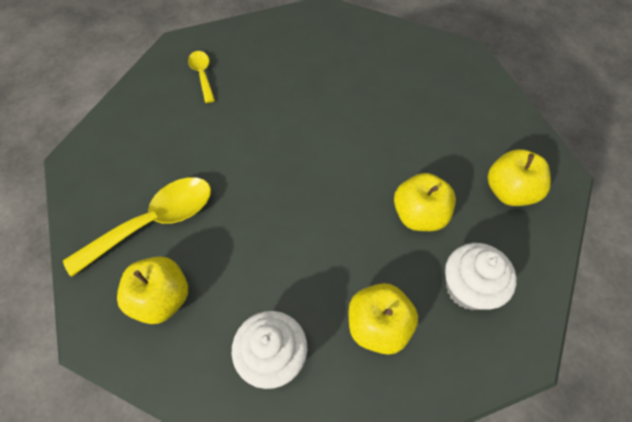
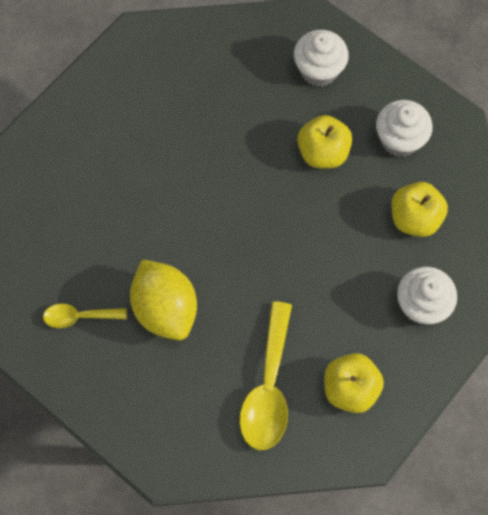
camera: 75 degrees left, 10 degrees up
(155, 222) = (268, 388): yellow spoon -> yellow spoon turned 150 degrees counterclockwise
(220, 127) = (165, 309): none -> yellow lemon
(509, 191) = (318, 70): yellow apple -> white cupcake

